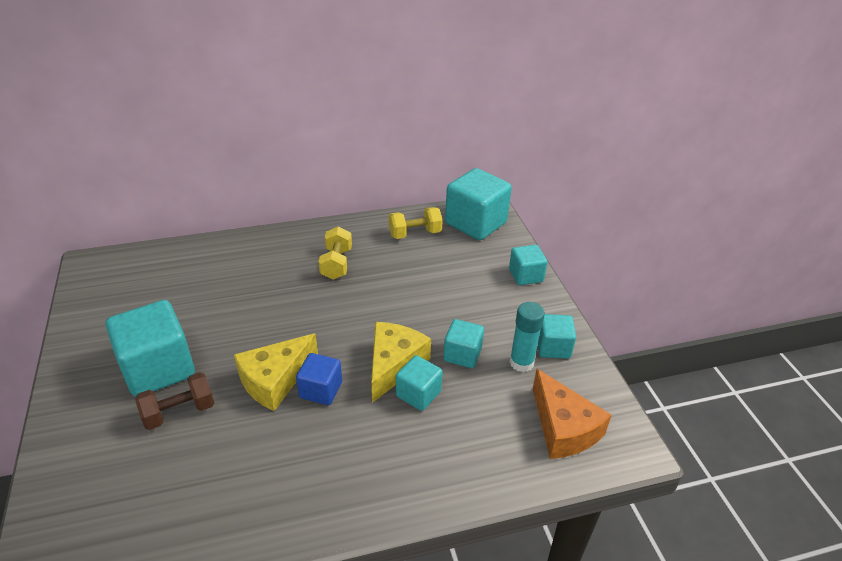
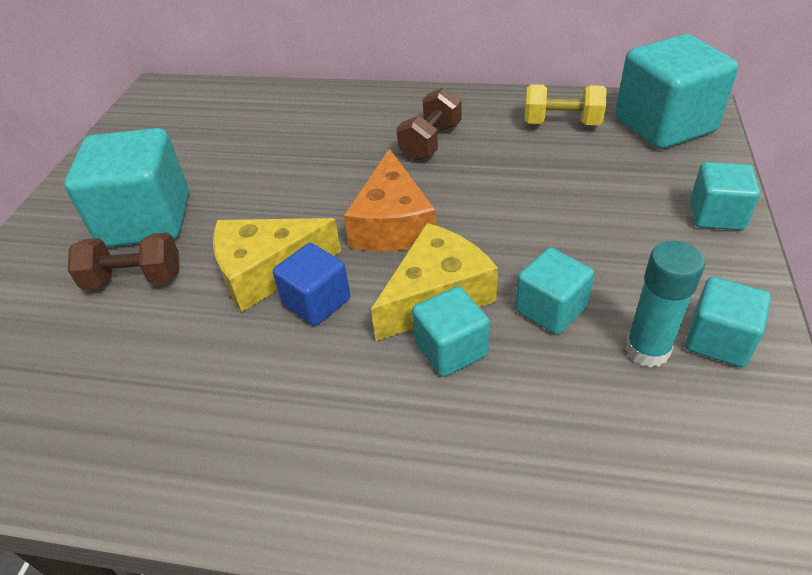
camera: 30 degrees right, 5 degrees up
(336, 264) = (430, 142): yellow dumbbell -> brown dumbbell
(563, 428) = (678, 488): orange cheese -> orange cheese (392, 224)

